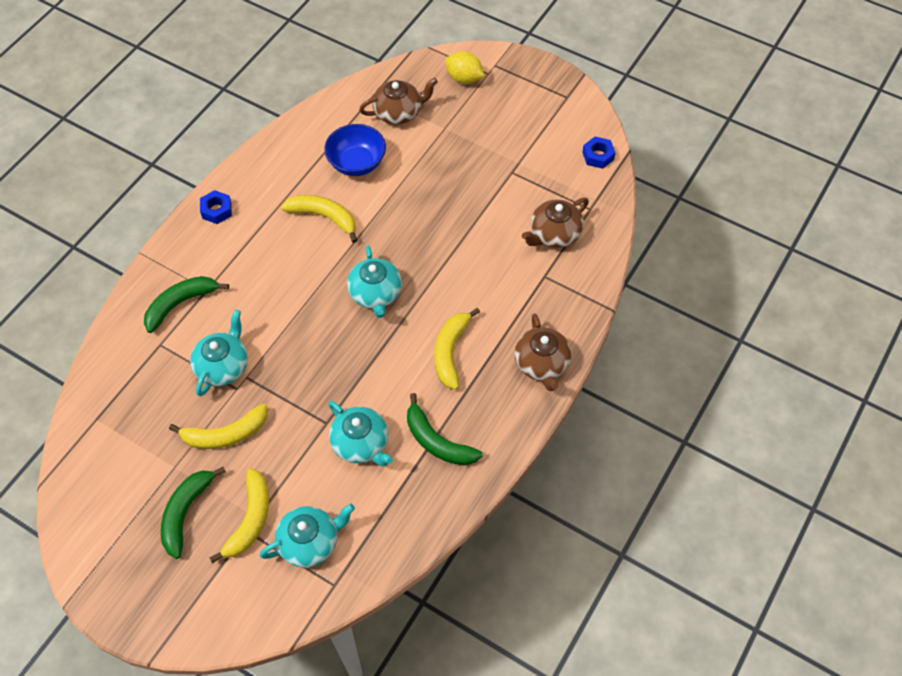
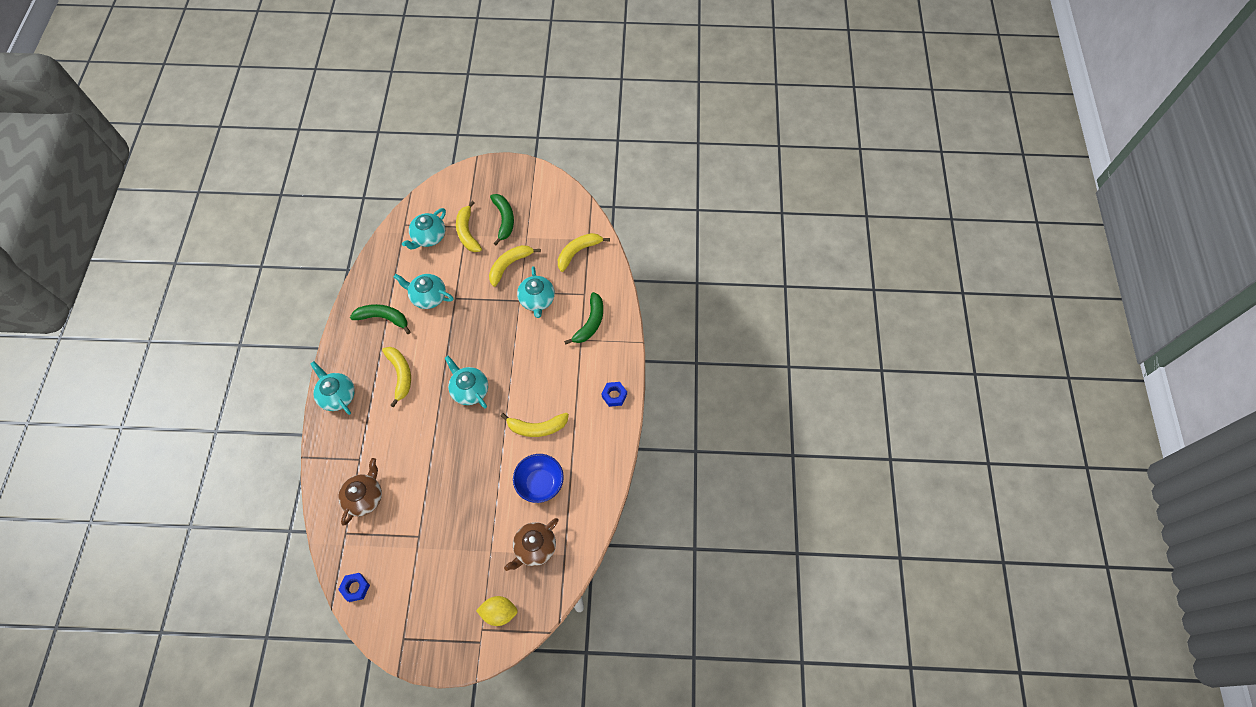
camera: 150 degrees right, 5 degrees up
(123, 407) = (578, 252): none -> yellow banana
(542, 364) = (337, 395): brown teapot -> turquoise teapot

